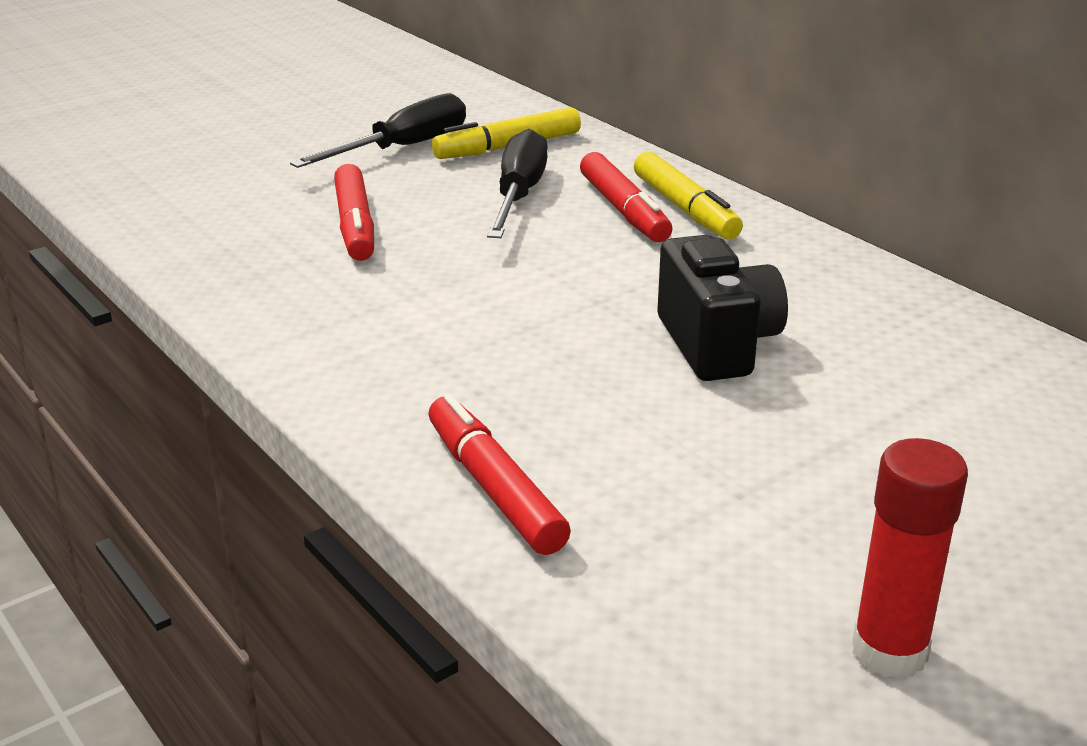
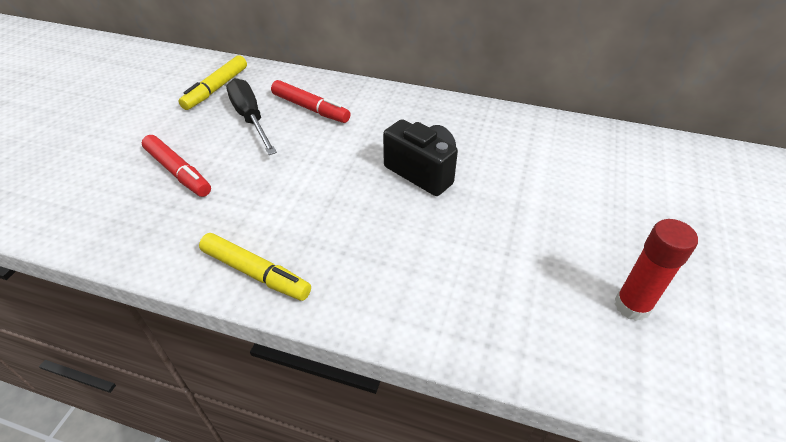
camera: 35 degrees left, 15 degrees up
(403, 148) = (158, 109): black screwdriver -> none
(494, 488) = (405, 309): red marker -> none
(685, 209) = (338, 97): yellow marker -> yellow marker (256, 273)

